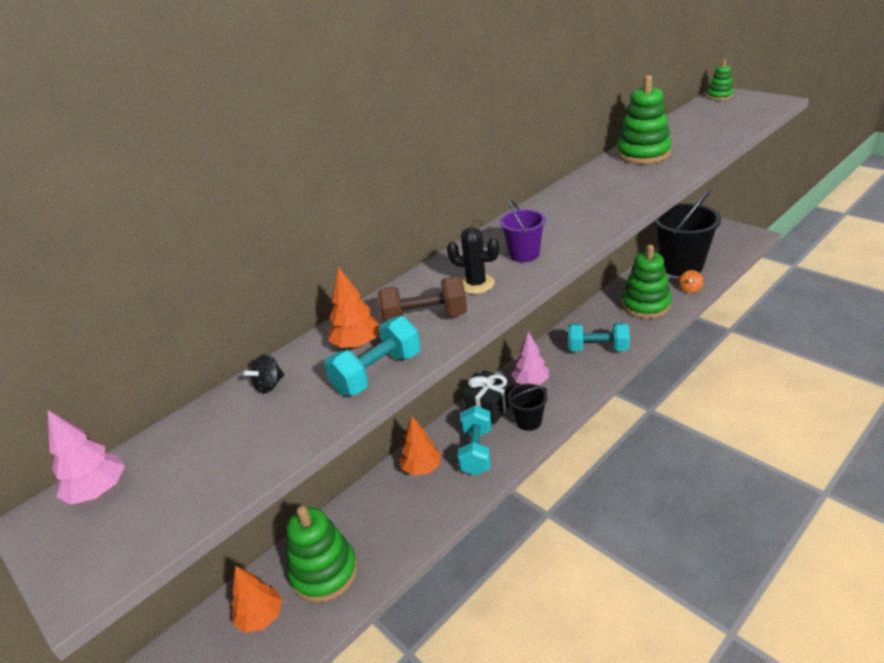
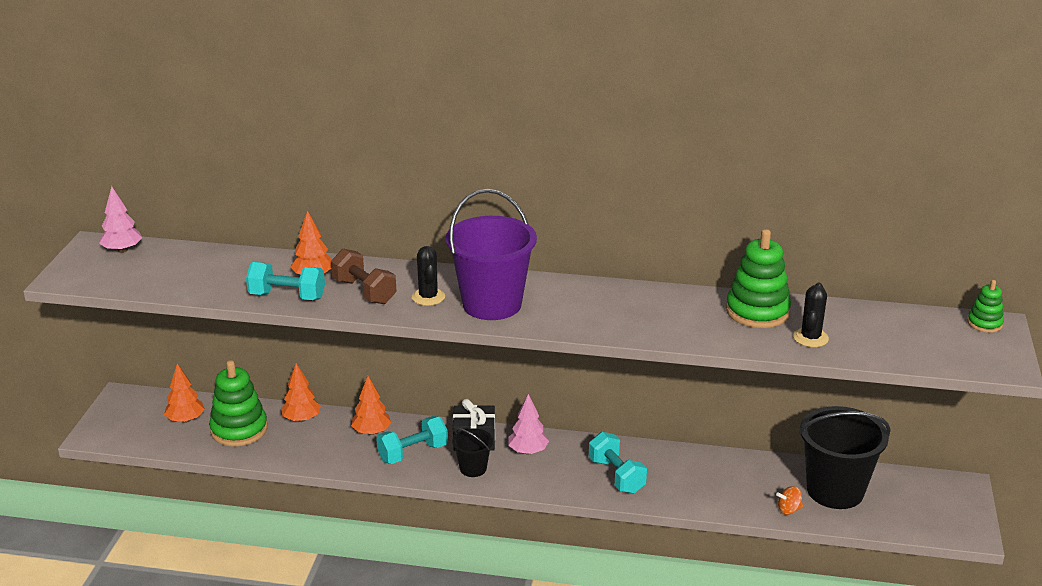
camera: 50 degrees right, 5 degrees down
(269, 385) = (246, 262): black spinning top -> none
(355, 513) = (301, 419): none -> orange tree
(524, 254) = (492, 304): purple bucket -> purple bucket, size x2.05
(645, 305) = (725, 486): green stacking toy -> none
(695, 145) = (810, 338): none -> black cactus

